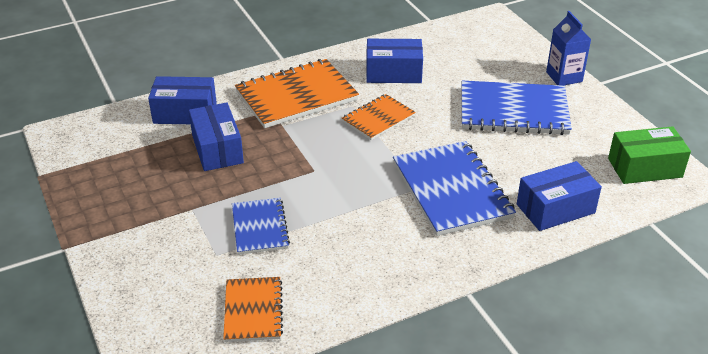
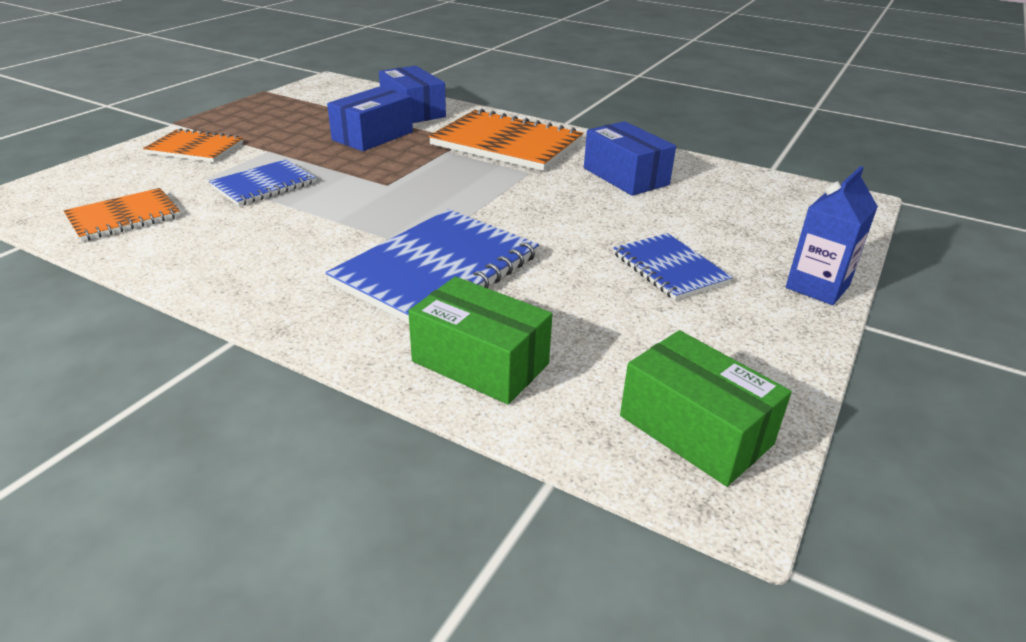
camera: 55 degrees right, 5 degrees down
(378, 119) = (525, 191): orange notebook -> orange notebook (195, 148)
(513, 110) = (670, 268): blue notebook -> blue notebook, size x0.58
(555, 209) = (480, 362): blue box -> green box

